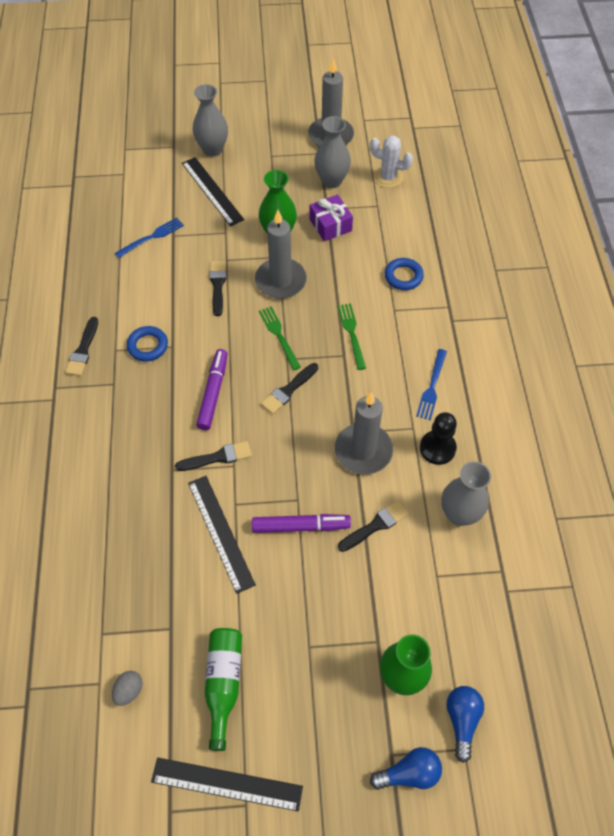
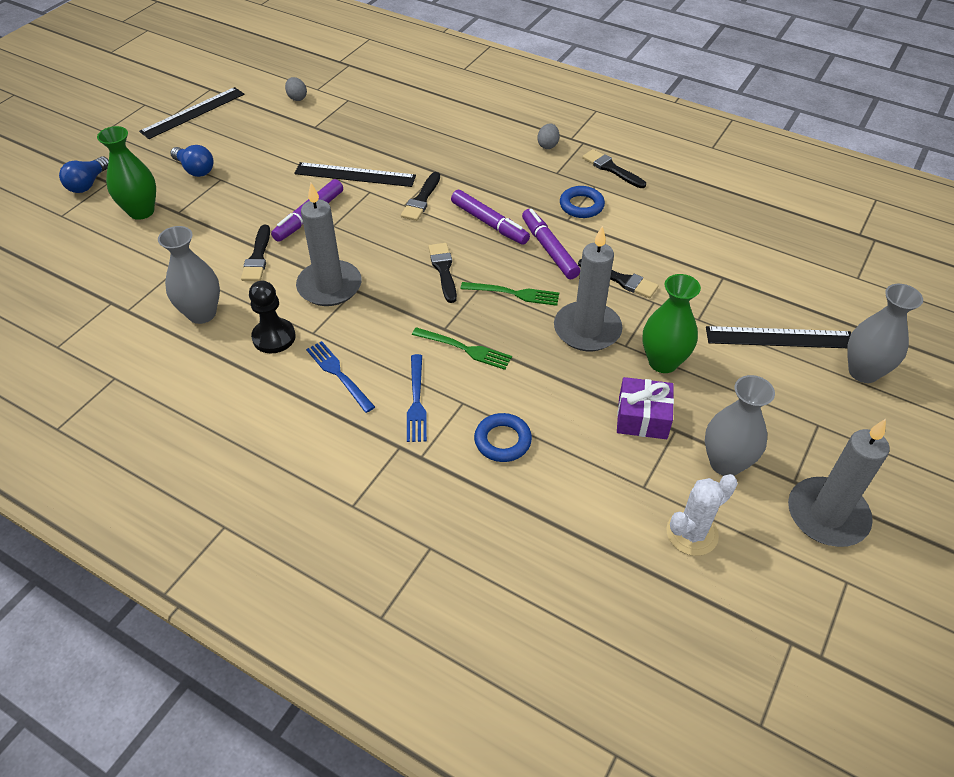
camera: 125 degrees right, 10 degrees down
(76, 410) = (547, 145): none -> grey egg
(152, 237) = (731, 261): blue fork -> blue fork (416, 402)
(216, 340) = (549, 249): none -> purple marker
(224, 683) = (249, 134): green bottle -> none
(462, 720) = (76, 224): blue light bulb -> blue light bulb (195, 169)

